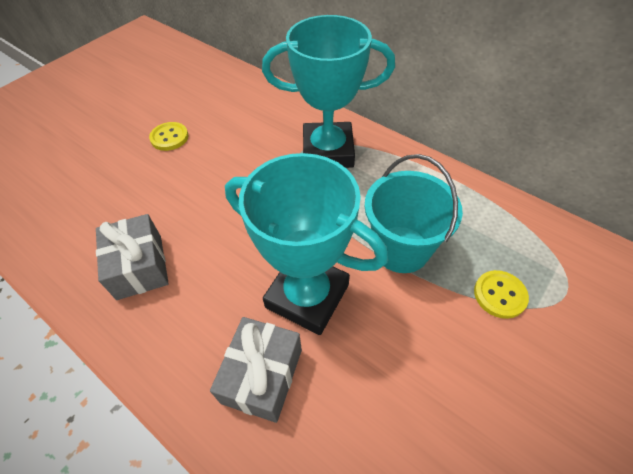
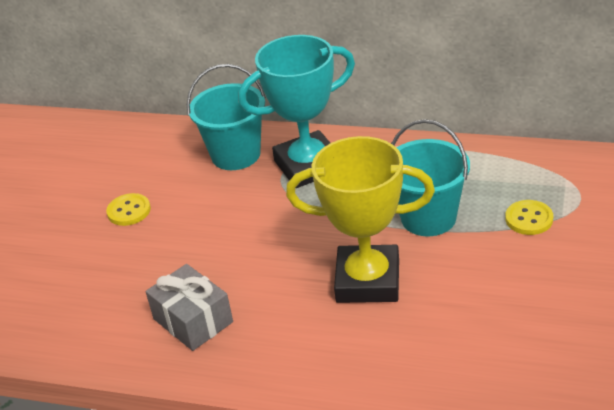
camera: 20 degrees left, 15 degrees down
(262, 376) = (367, 345): grey gift -> none
(278, 119) = (236, 155): none -> turquoise bucket
(307, 296) = (368, 281): turquoise trophy -> yellow trophy

